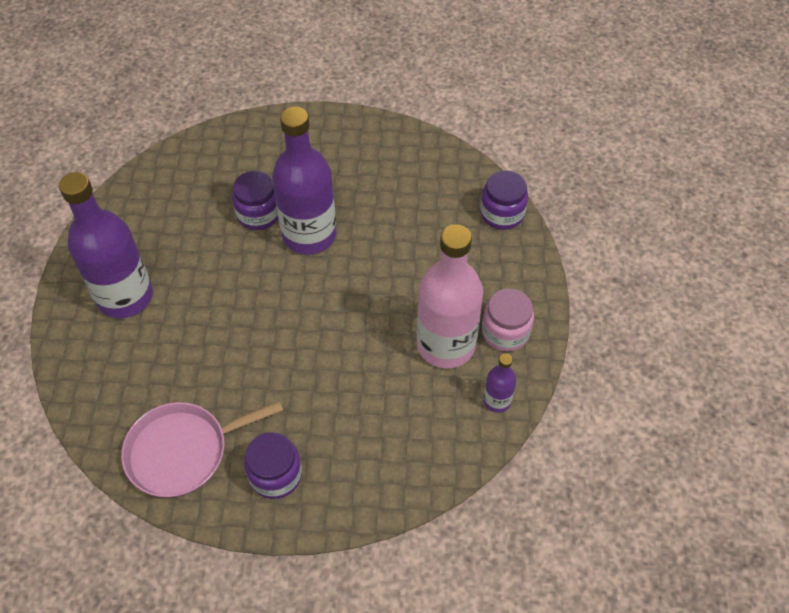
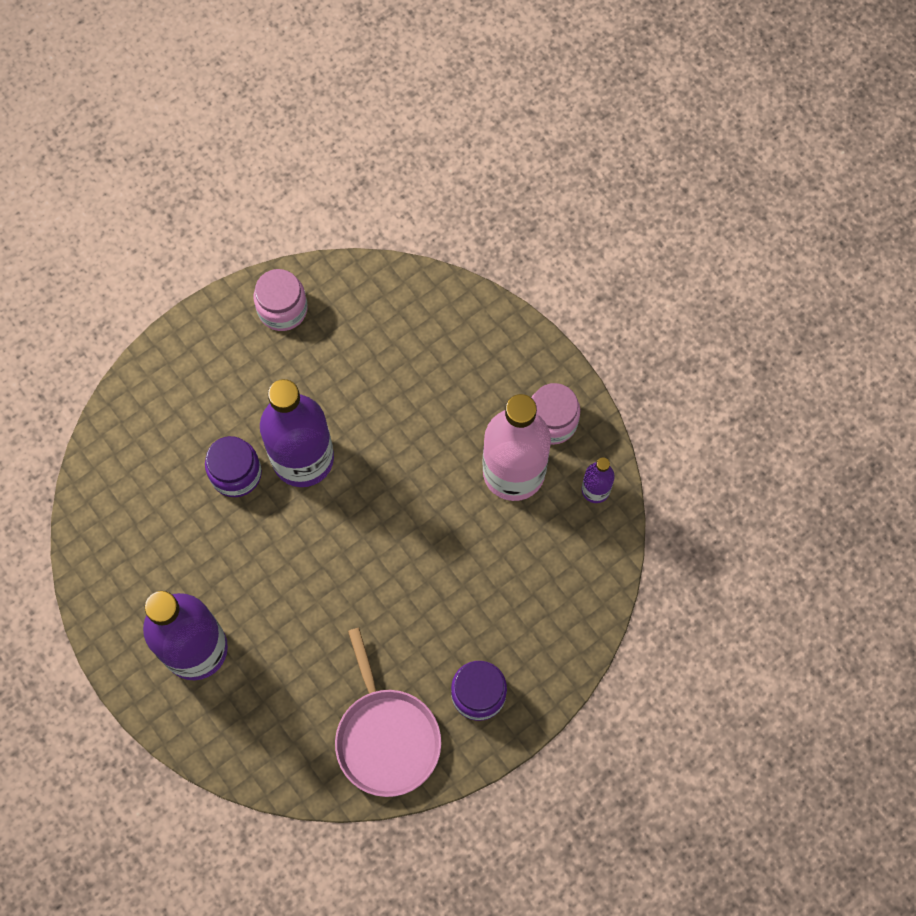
camera: 40 degrees left, 15 degrees up
(183, 451) = (386, 737): pink pan -> pink pan turned 45 degrees counterclockwise
(383, 144) = (282, 309): none -> pink jar
(502, 214) = (454, 304): purple jar -> none

